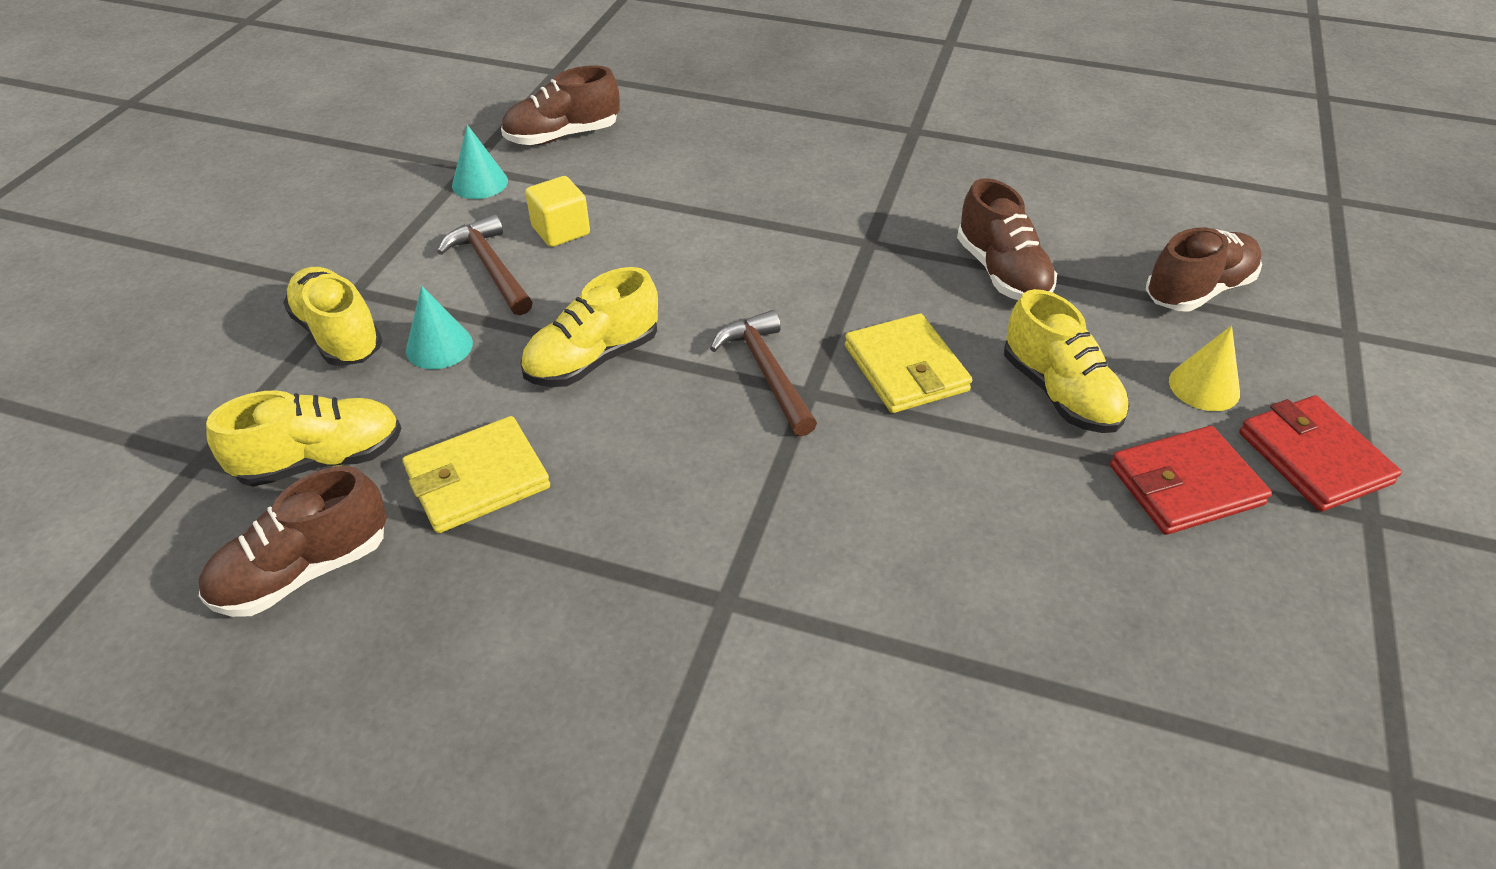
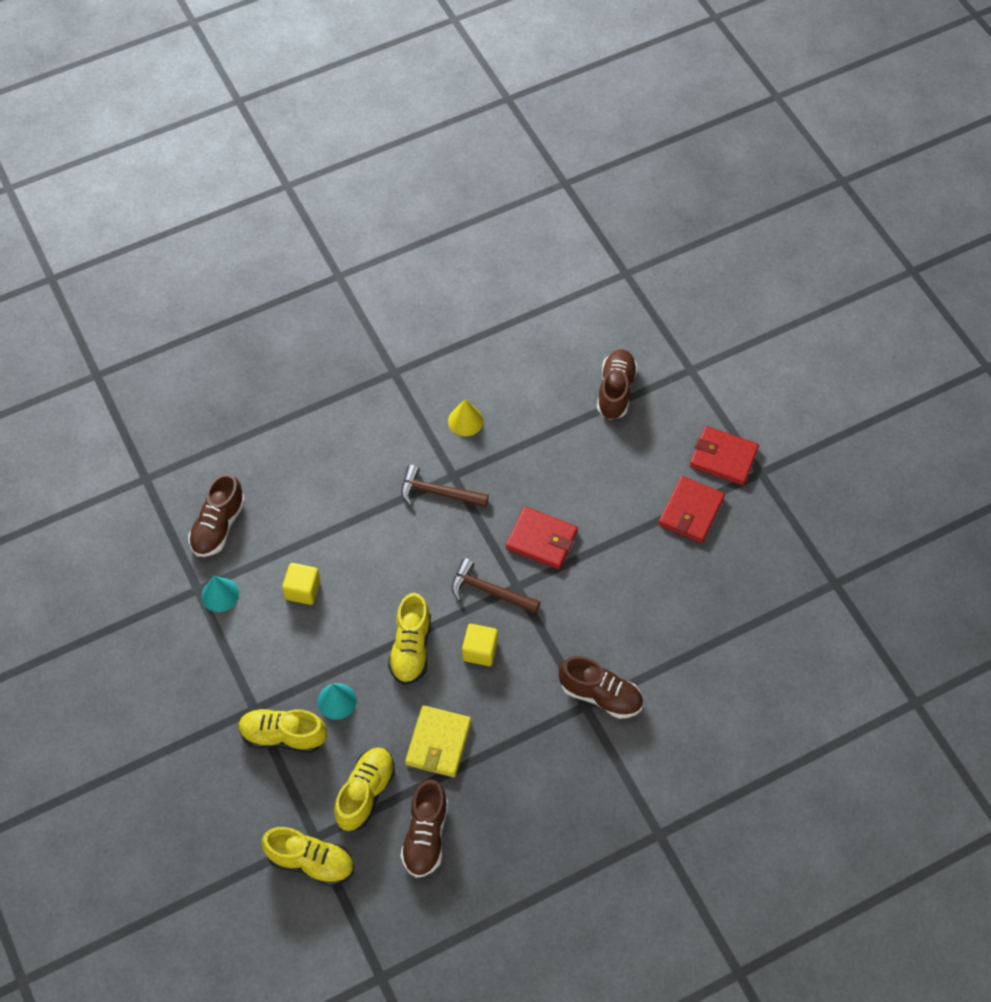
camera: 45 degrees left, 15 degrees up
(491, 267) = (299, 640): brown hammer -> brown hammer (438, 493)
(669, 423) = (480, 651): none -> yellow cube
(905, 368) = (541, 540): yellow wallet -> red wallet
(1001, 272) = (528, 447): brown shoe -> brown shoe (600, 695)
(1059, 393) = (611, 501): yellow shoe -> yellow shoe (311, 861)
(1204, 386) = (660, 451): yellow cone -> yellow cone (465, 421)

